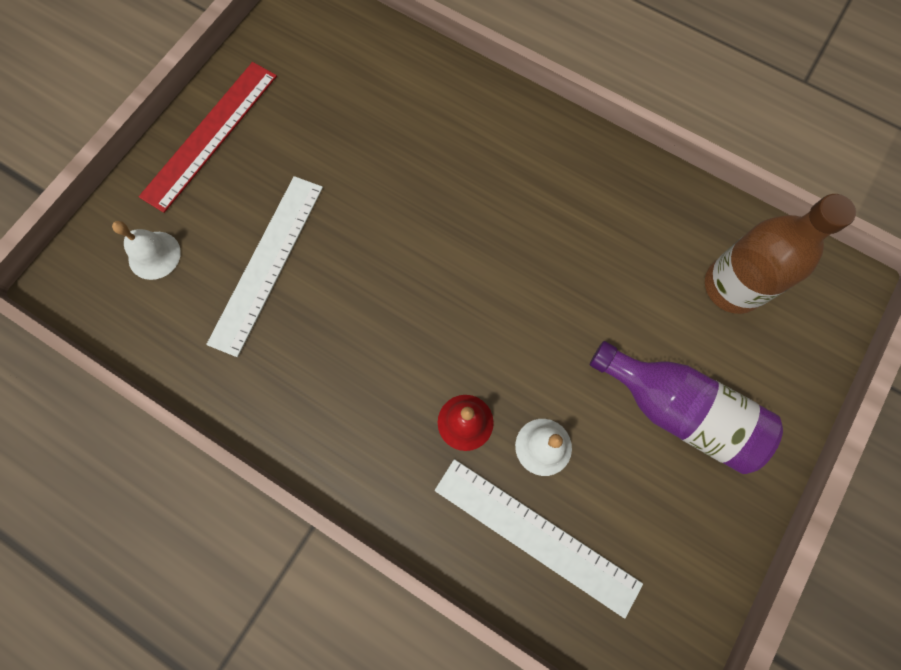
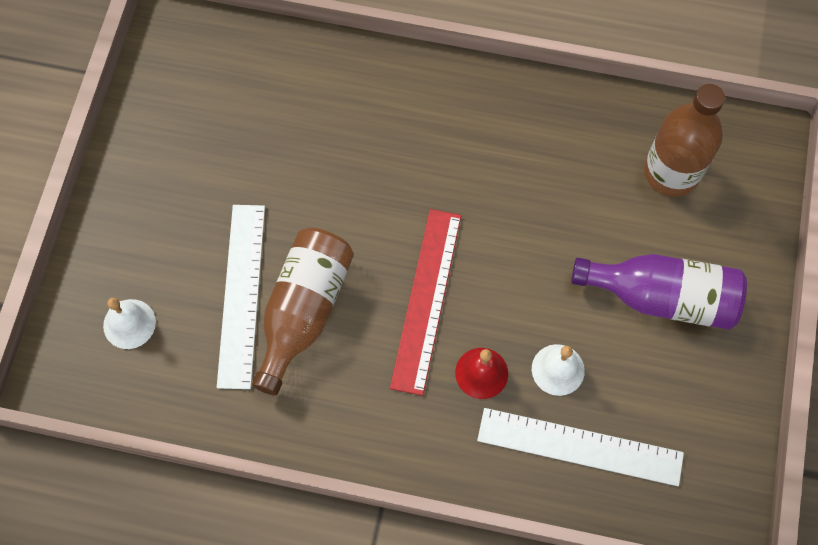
camera: 20 degrees left, 5 degrees down
(210, 135) = (133, 192): red ruler -> red ruler (426, 300)
(318, 299) = (304, 311): none -> brown bottle

